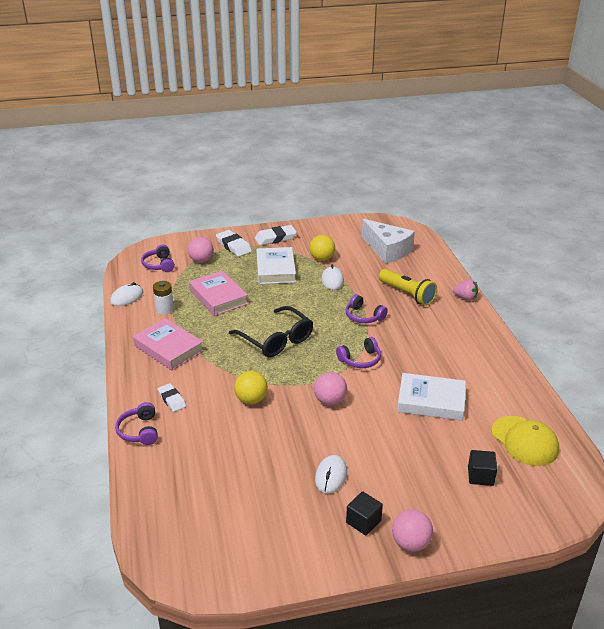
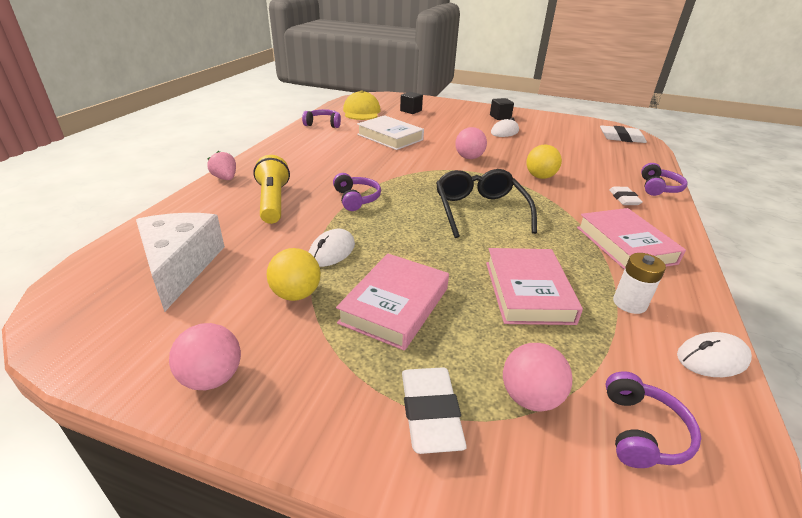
camera: 150 degrees left, 0 degrees up
(275, 238) = (316, 392): white eraser -> white eraser (621, 138)
(275, 269) = (395, 305): white book -> pink book
(360, 360) = (410, 170): purple headphones -> purple headphones (323, 124)
(410, 543) = (481, 107): pink ball -> pink ball (212, 378)

